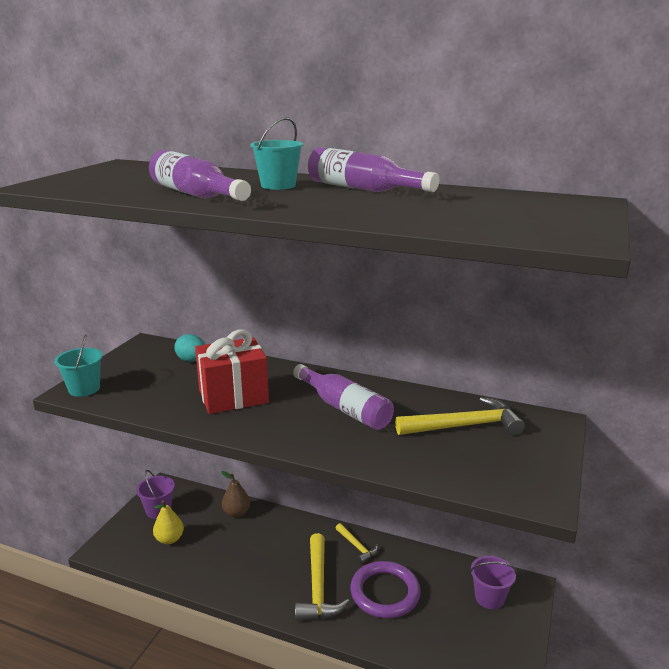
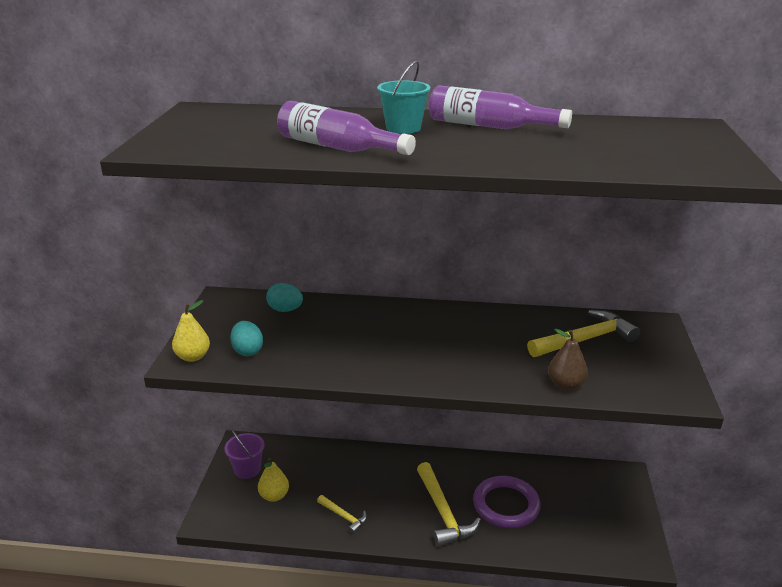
camera: 15 degrees left, 5 degrees up
(84, 389) = (193, 357): turquoise bucket -> yellow pear
(133, 390) = (247, 351): none -> turquoise egg
(233, 396) = (355, 342): red gift -> none
(236, 513) = (329, 457): brown pear -> brown pear (565, 385)
(344, 408) = (469, 339): purple bottle -> none
(357, 546) = (461, 468): yellow hammer -> yellow hammer (343, 516)
(489, 597) = (598, 491): purple bucket -> none

